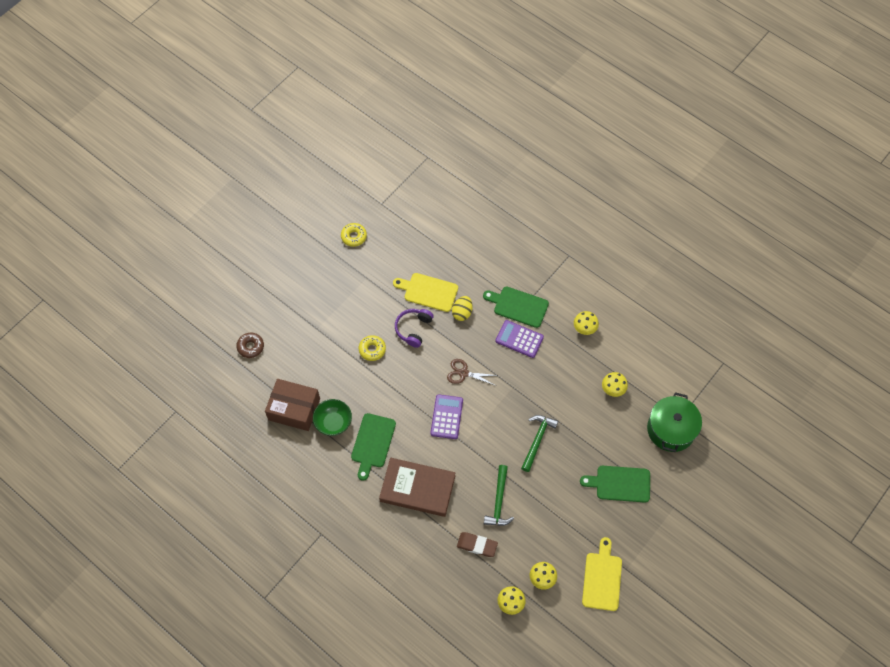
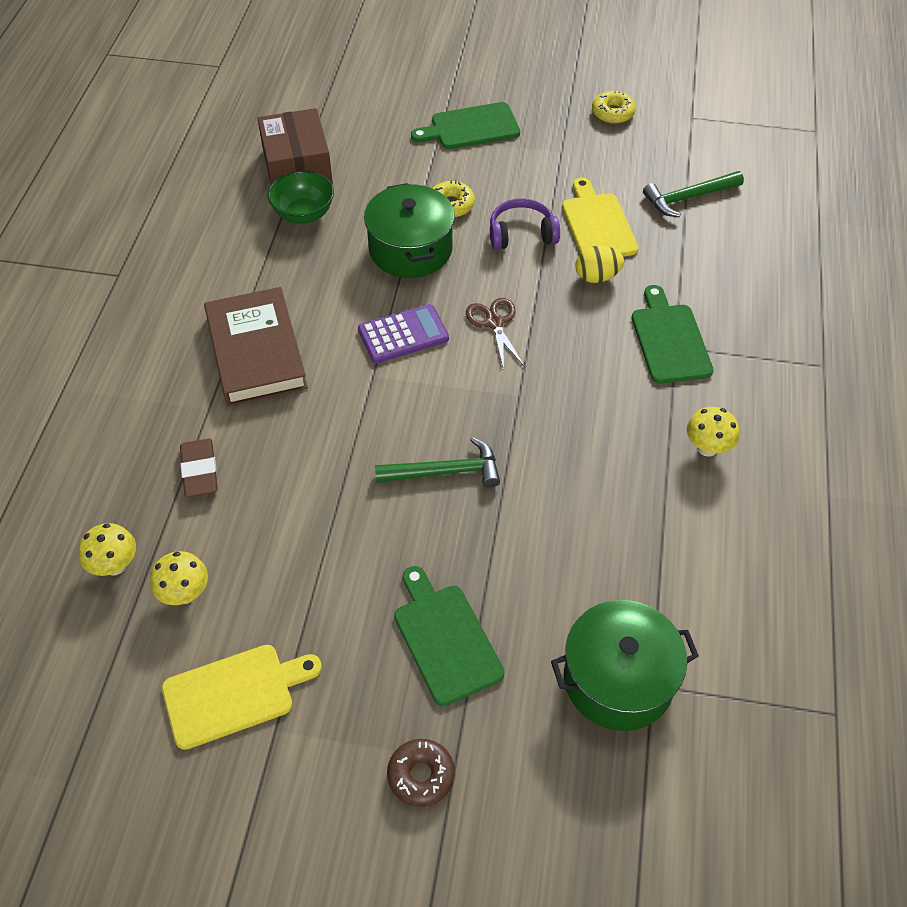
camera: 60 degrees right, 10 degrees down
(250, 347) = (361, 90): brown donut -> brown donut (421, 775)
(372, 443) = (299, 269): green cutting board -> green cutting board (471, 127)
(392, 384) = (410, 249): none -> green pot
(499, 501) = (297, 466): green hammer -> green hammer (688, 197)
(519, 339) = (611, 366): purple calculator -> none
(612, 390) = (625, 543): yellow mushroom -> none

